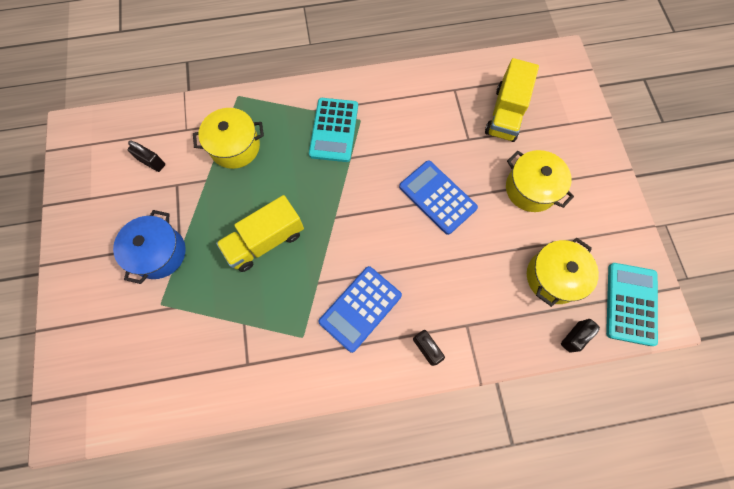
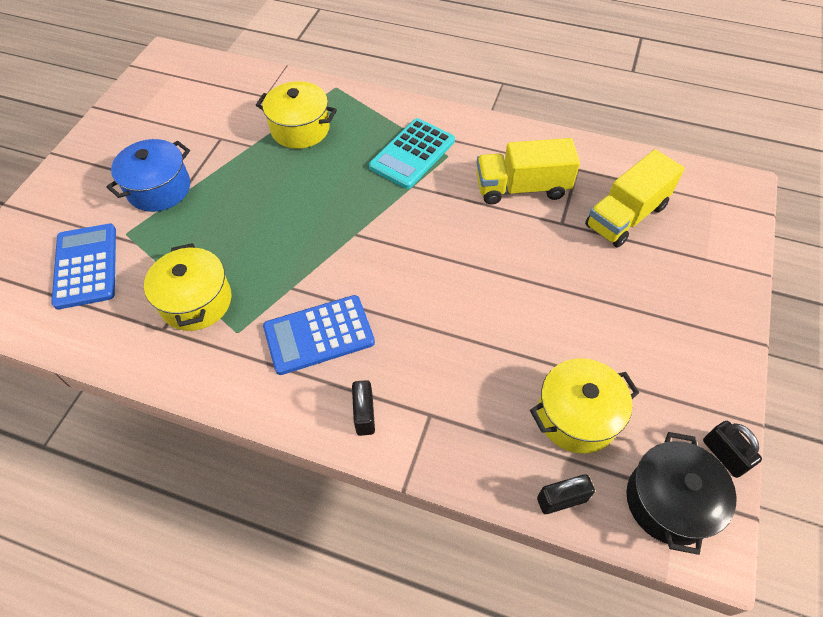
camera: 30 degrees right, 15 degrees down
(152, 162) = (212, 110): black padlock -> black padlock (724, 455)
(265, 241) = (267, 224): yellow truck -> yellow truck (522, 188)
(437, 197) = (485, 265): blue calculator -> blue calculator (86, 266)
(530, 189) = (608, 306): yellow pot -> yellow pot (196, 301)
(631, 303) = (669, 501): turquoise calculator -> black pot

